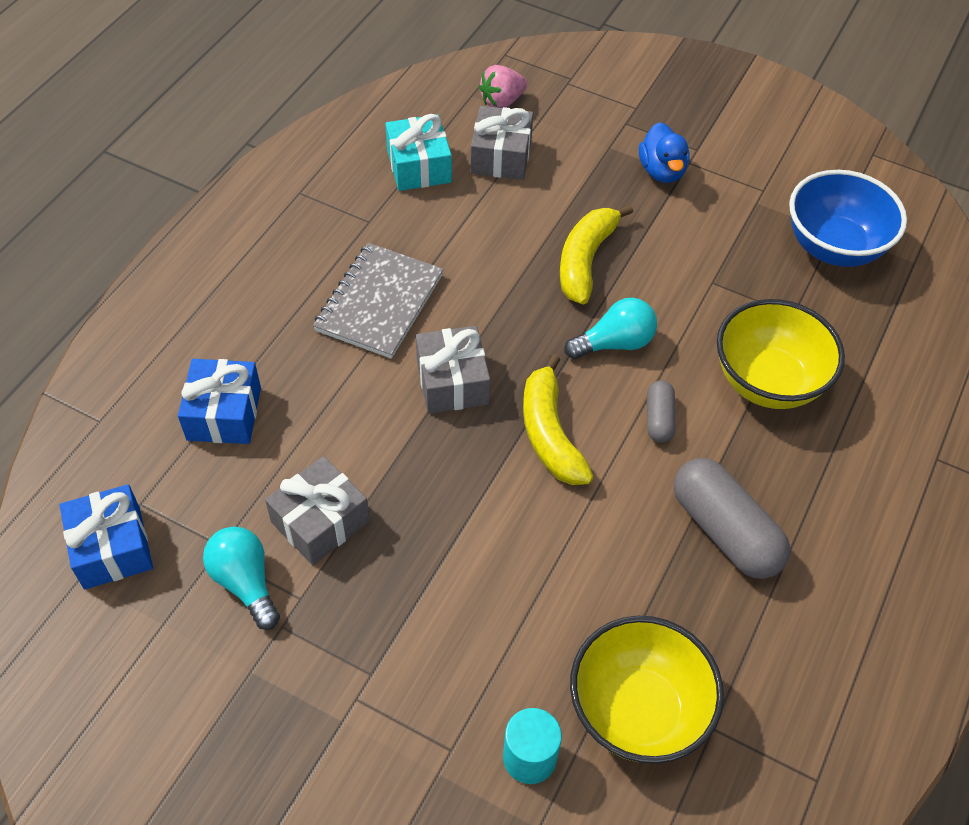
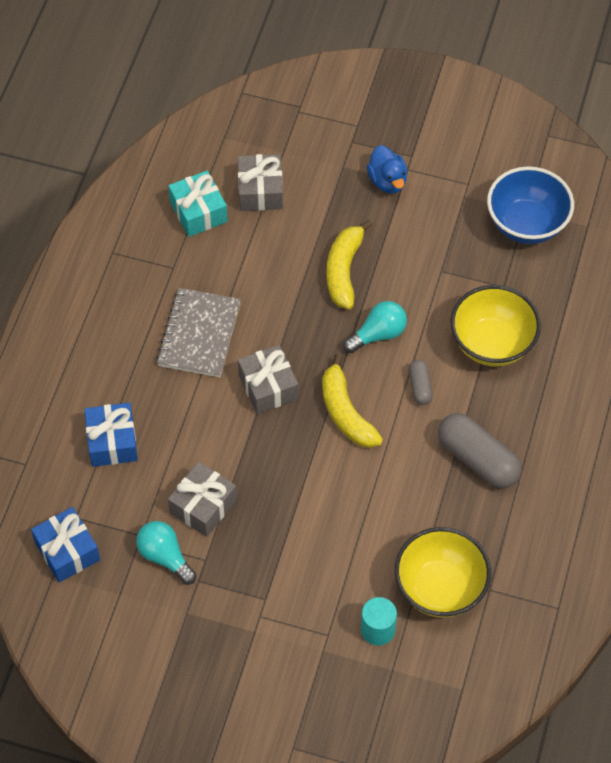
camera: 10 degrees left, 5 degrees up
(502, 101) = (249, 139): pink strawberry -> none

